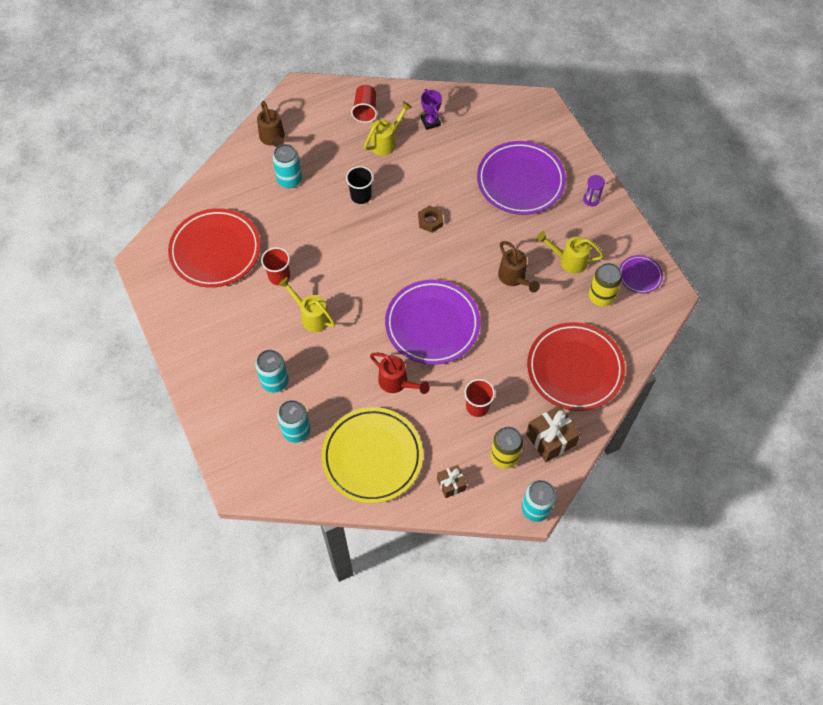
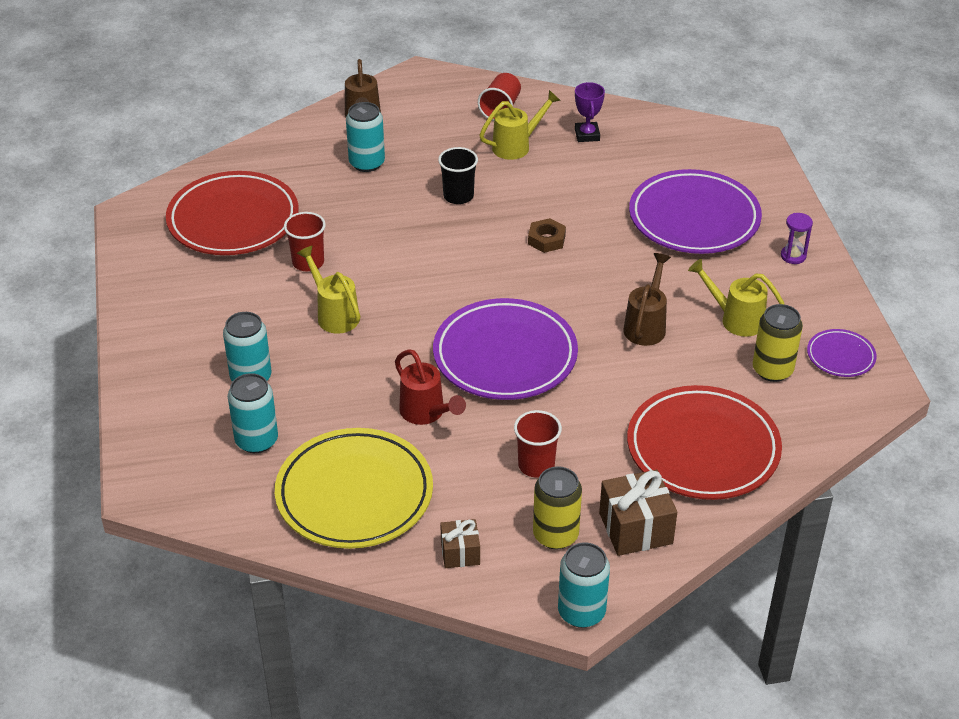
camera: 15 degrees right, 20 degrees down
(514, 278) = (646, 325): brown watering can -> brown watering can turned 150 degrees counterclockwise

